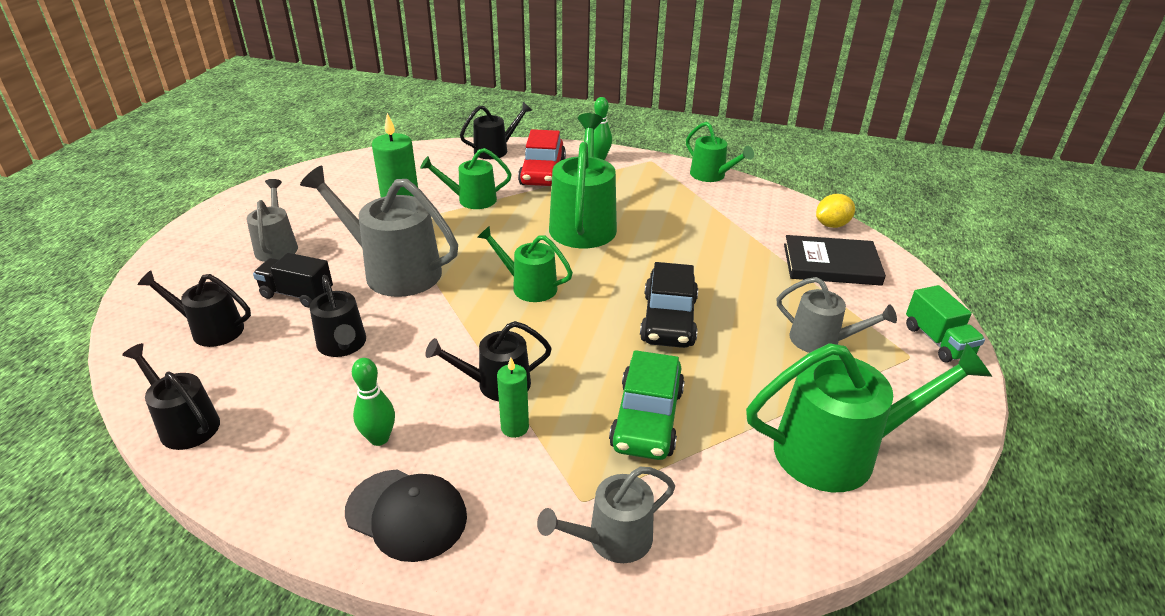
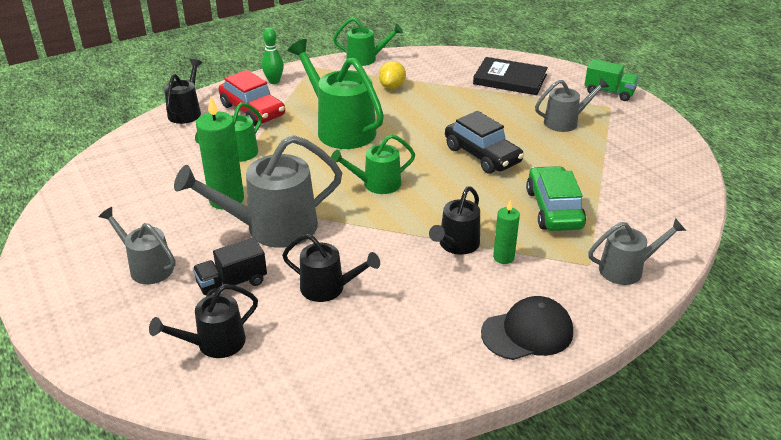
camera: 45 degrees left, 0 degrees up
(185, 424) = (318, 397): black watering can -> none
(379, 438) = (447, 314): green bowling pin -> none
(612, 539) = (627, 269): grey watering can -> grey watering can turned 120 degrees counterclockwise
(647, 418) = (554, 209): green car -> green car turned 150 degrees counterclockwise
(831, 264) = (510, 79): black book -> black book turned 60 degrees clockwise
(832, 225) = (477, 57): yellow lemon -> yellow lemon (392, 87)
(838, 451) = (646, 168): green watering can -> none

